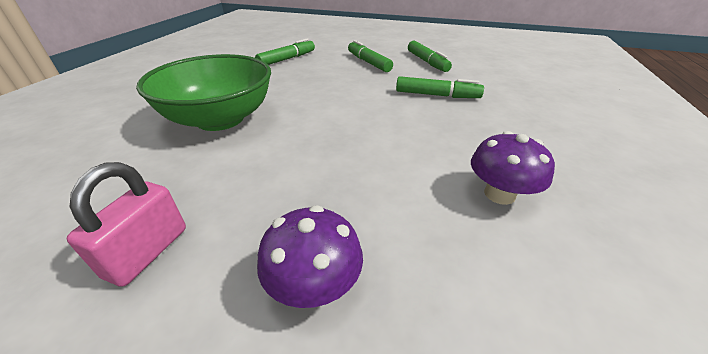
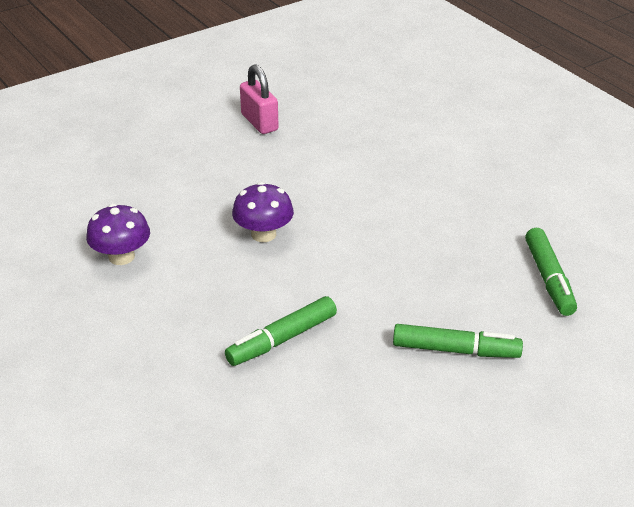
camera: 130 degrees right, 0 degrees up
(220, 119) = (399, 178): green bowl -> none
(314, 284) = (170, 159): purple mushroom -> purple mushroom (263, 234)
(427, 62) = (392, 416): green marker -> none

